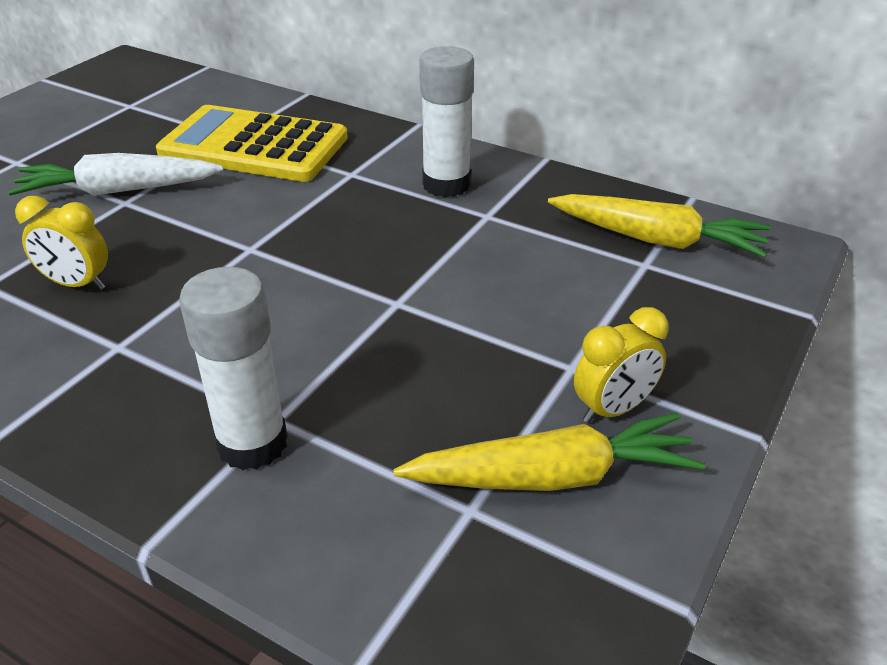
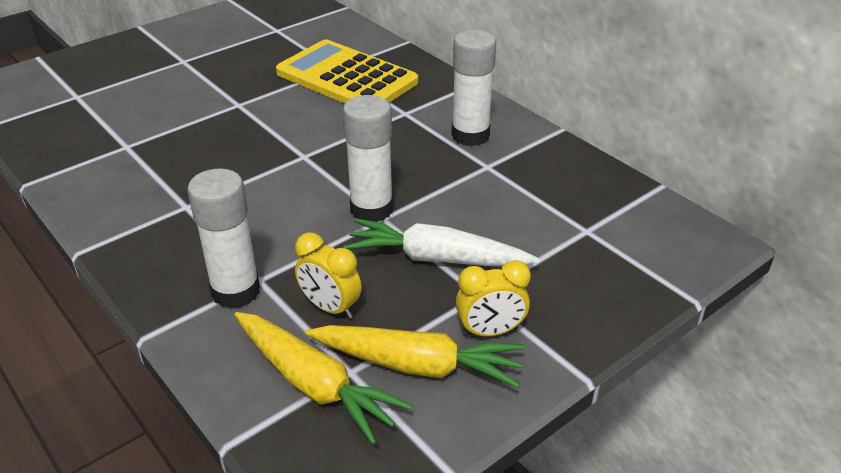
camera: 20 degrees right, 0 degrees up
(77, 284) = (181, 158): yellow clock -> yellow clock (330, 307)
(118, 191) = (238, 95): white carrot -> white carrot (437, 259)
(377, 295) = (371, 209): none -> white glue stick
(657, 240) = (608, 213): yellow carrot -> yellow carrot (314, 384)

